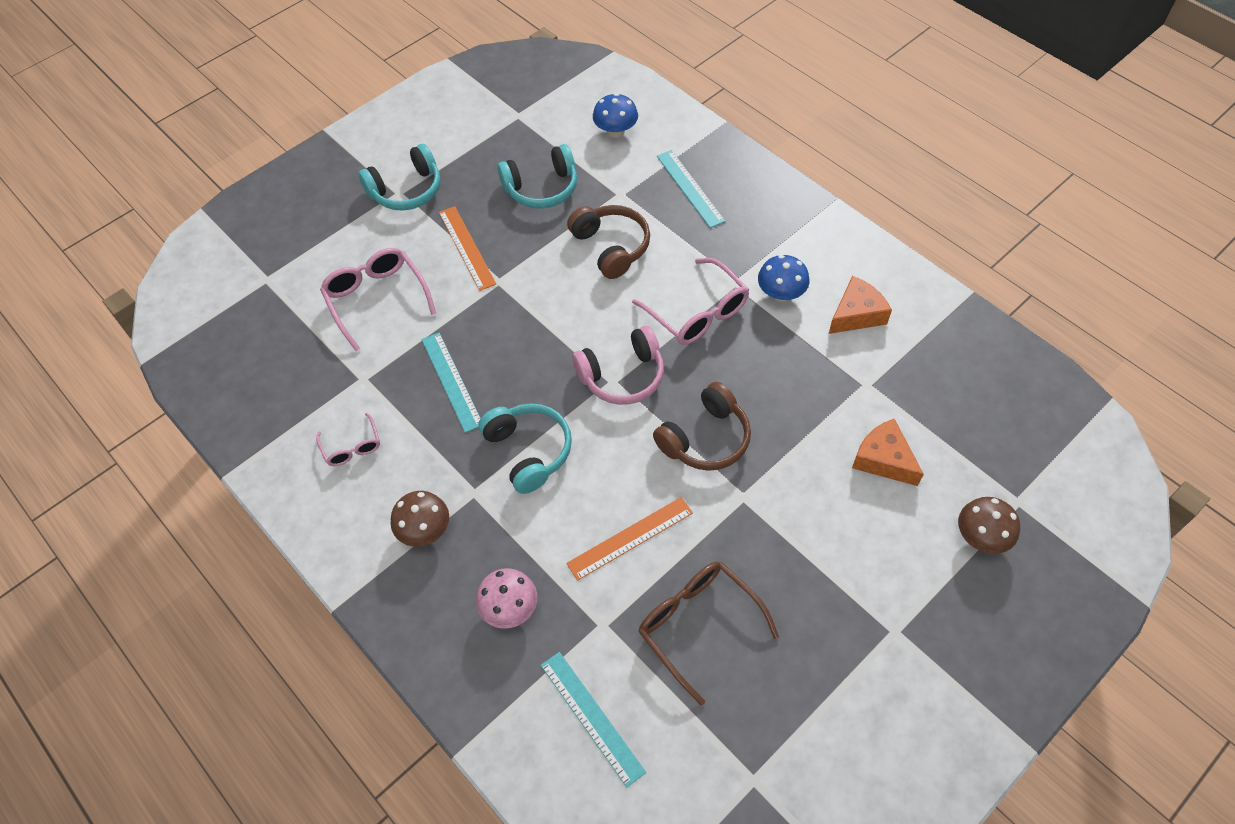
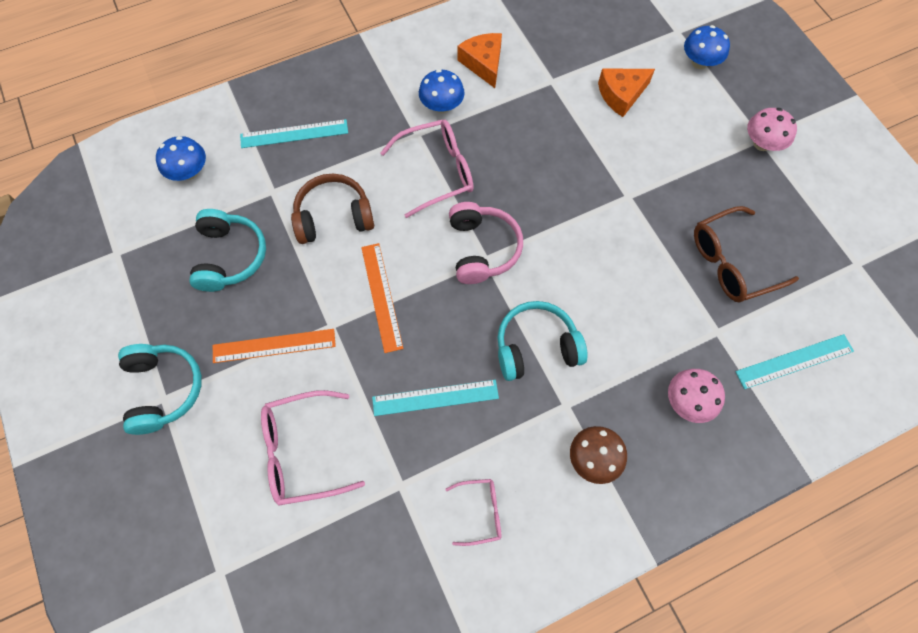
camera: 75 degrees left, 10 degrees up
(630, 538) = (644, 288): orange ruler -> orange ruler (381, 296)
(705, 439) = (566, 205): brown headphones -> none
(888, 634) = (762, 143): none -> pink mushroom
(981, 537) = (699, 62): brown mushroom -> blue mushroom

